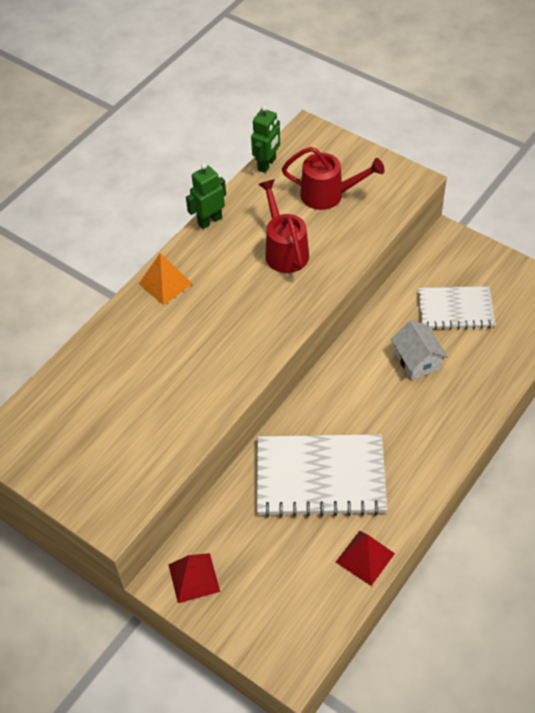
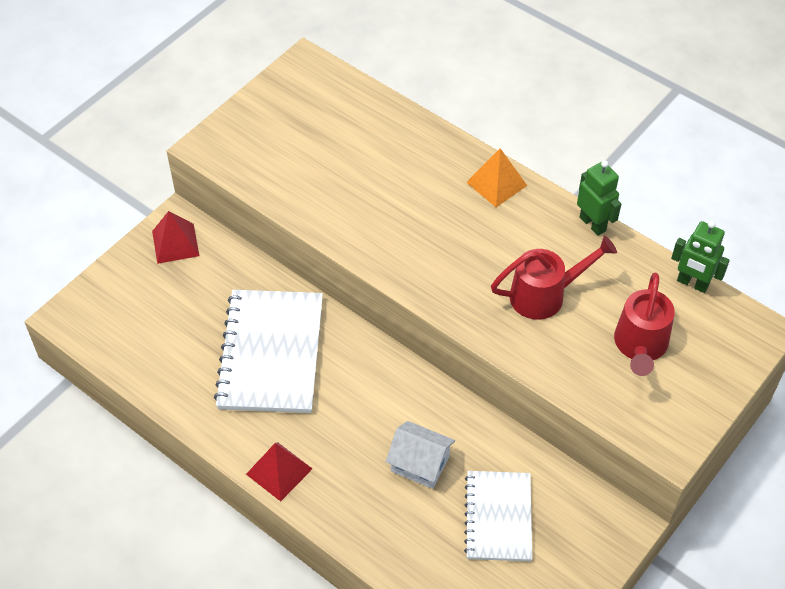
camera: 90 degrees right, 0 degrees up
(365, 557) = (170, 386): red pyramid -> red pyramid (279, 471)
(417, 360) = (420, 464): white house -> white house turned 45 degrees clockwise

